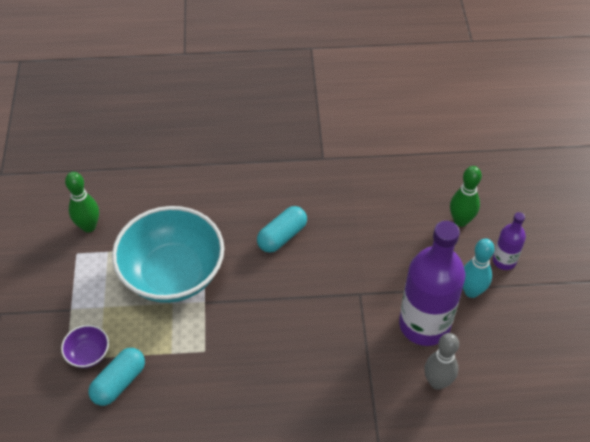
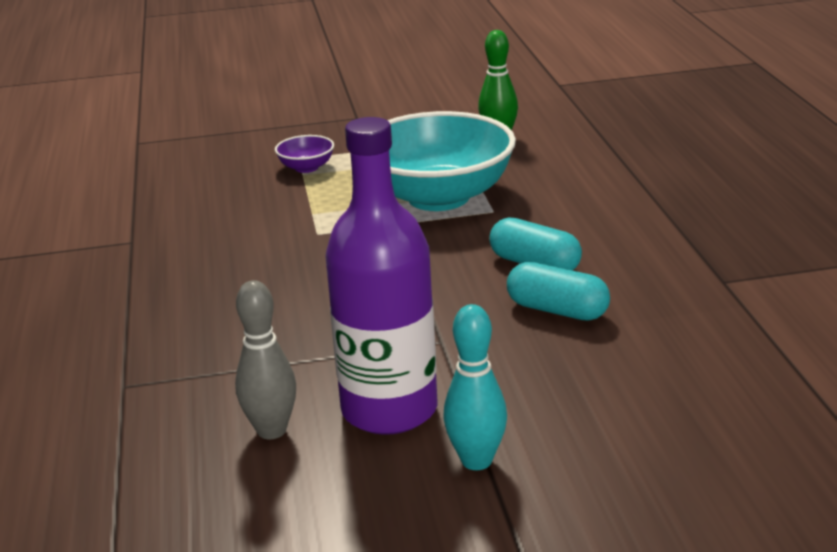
camera: 85 degrees right, 25 degrees down
(119, 382) = (267, 189): turquoise capsule -> turquoise capsule (557, 310)
(460, 221) = (650, 439): green bowling pin -> none
(504, 261) = (567, 501): purple bottle -> none

